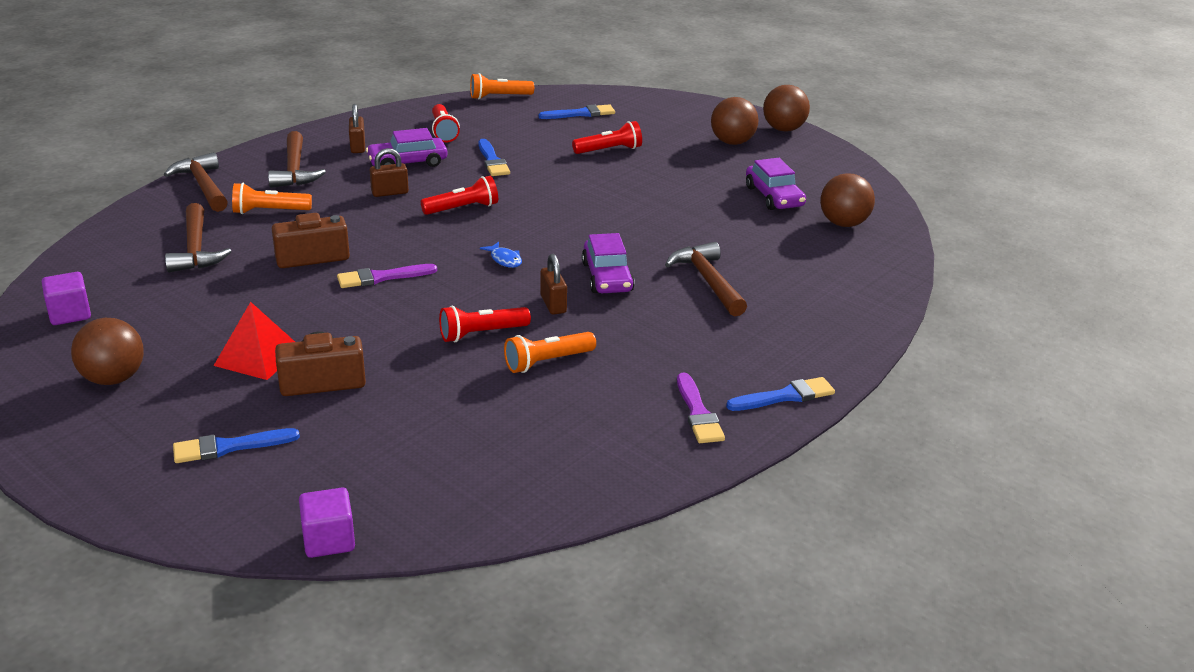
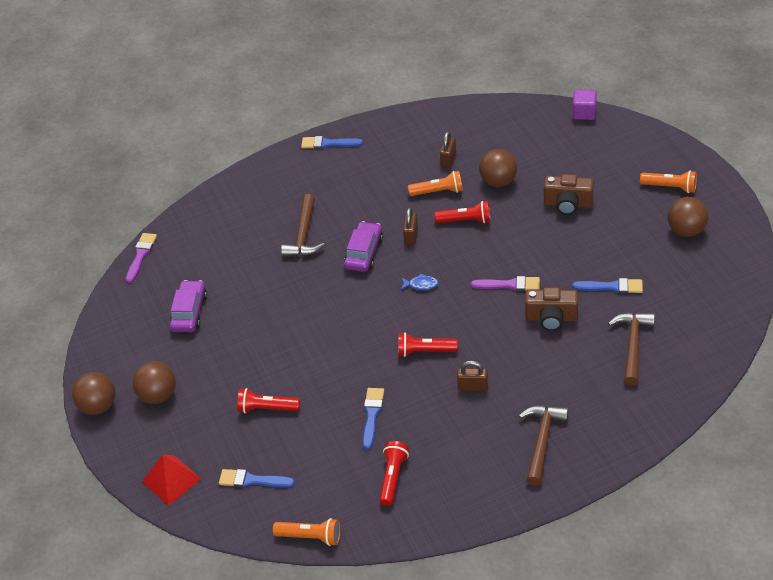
camera: 150 degrees left, 15 degrees up
(70, 314) = (718, 293): purple cube -> none
(203, 186) = (622, 433): brown hammer -> none
(229, 447) = (624, 171): blue brush -> blue brush (611, 287)
(258, 356) = (601, 230): red pyramid -> red pyramid (171, 480)
(269, 211) = (572, 382): orange flashlight -> orange flashlight (670, 187)
(358, 147) = (478, 468): brown padlock -> brown padlock (448, 159)
(407, 162) = (443, 430): purple car -> none
(504, 260) = (421, 285): blue fish -> blue fish turned 105 degrees clockwise
(698, 413) = (380, 143): purple brush -> purple brush (141, 255)
(843, 224) = (169, 270): brown ball -> brown ball (498, 181)

